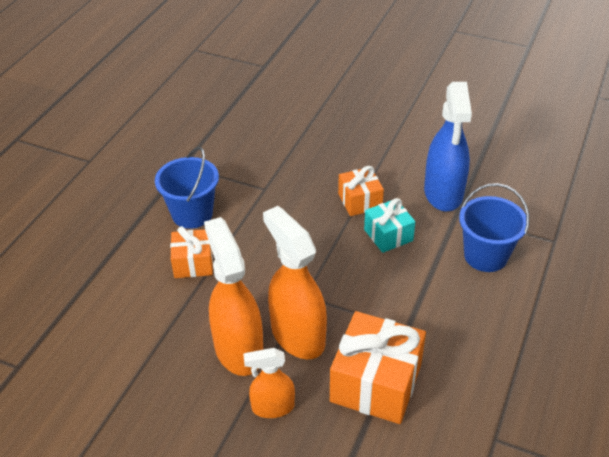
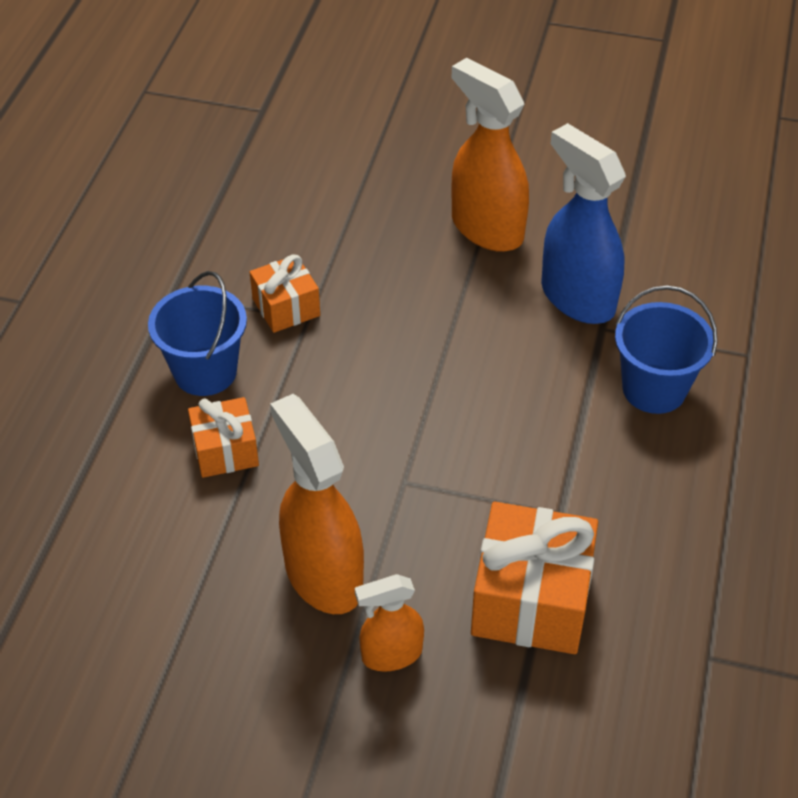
camera: 10 degrees left, 5 degrees up
(297, 335) = (405, 543): orange spray bottle -> orange spray bottle (486, 228)
(360, 201) = (455, 323): orange gift -> orange gift (286, 307)
(388, 235) = (508, 373): turquoise gift -> none
(443, 193) = (577, 298): blue spray bottle -> blue spray bottle turned 150 degrees clockwise

